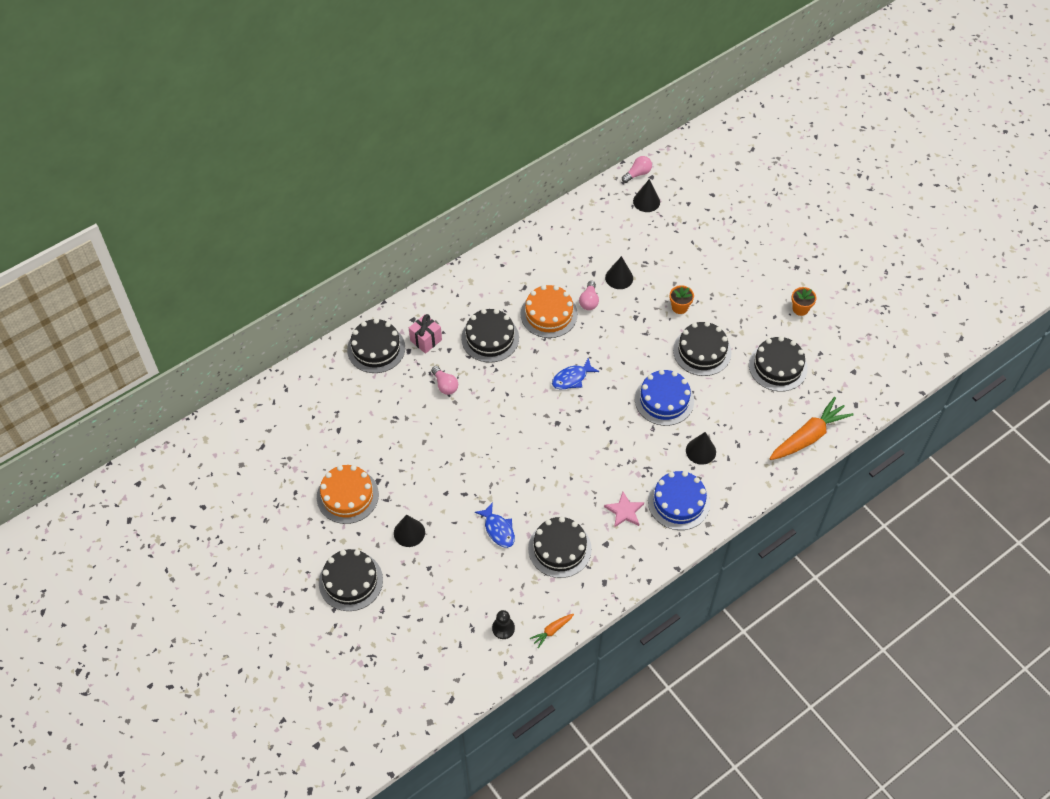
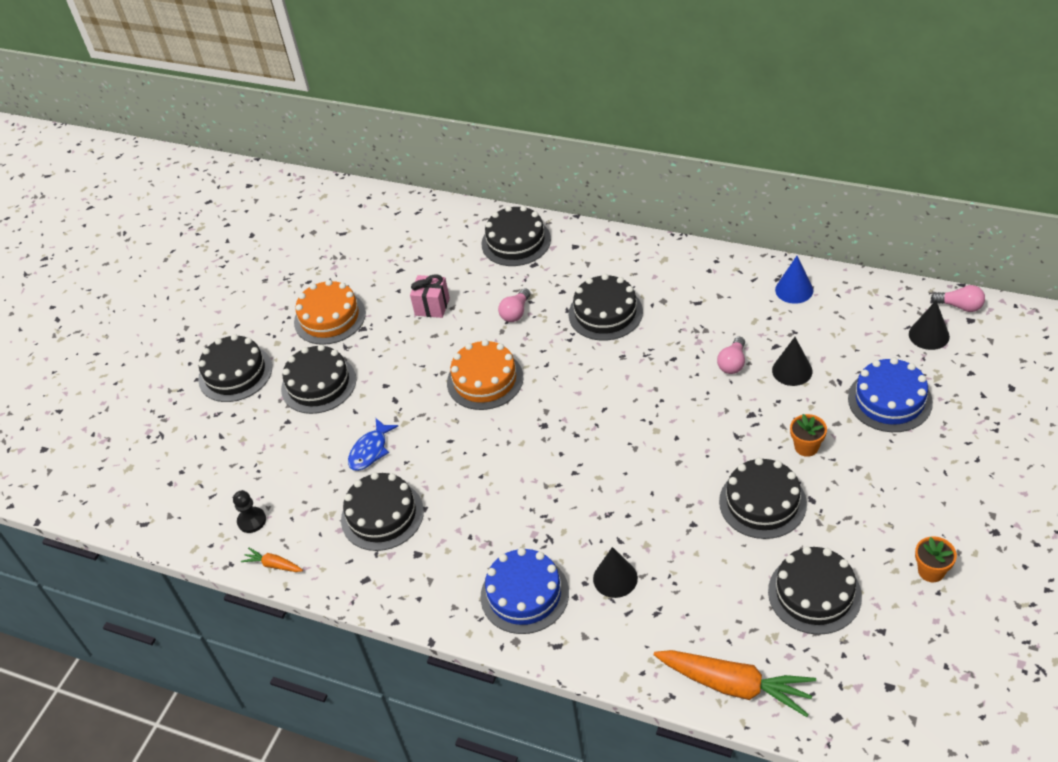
camera: 65 degrees right, 10 degrees down
(409, 532) = (318, 384): black cone -> black cake
(426, 340) = (558, 269): pink gift -> pink gift (432, 306)
(549, 314) = (681, 340): orange cake -> orange cake (485, 380)
(557, 236) = (794, 290): none -> blue cone
(572, 378) = (613, 405): blue fish -> none
(589, 301) = (733, 363): pink light bulb -> pink light bulb turned 45 degrees counterclockwise
(624, 511) = (473, 548): pink star -> none
(664, 400) = (658, 503): blue cake -> blue cake (889, 400)

